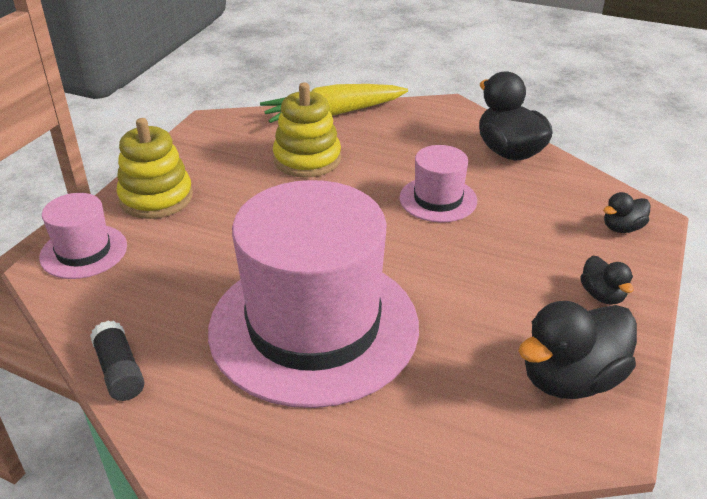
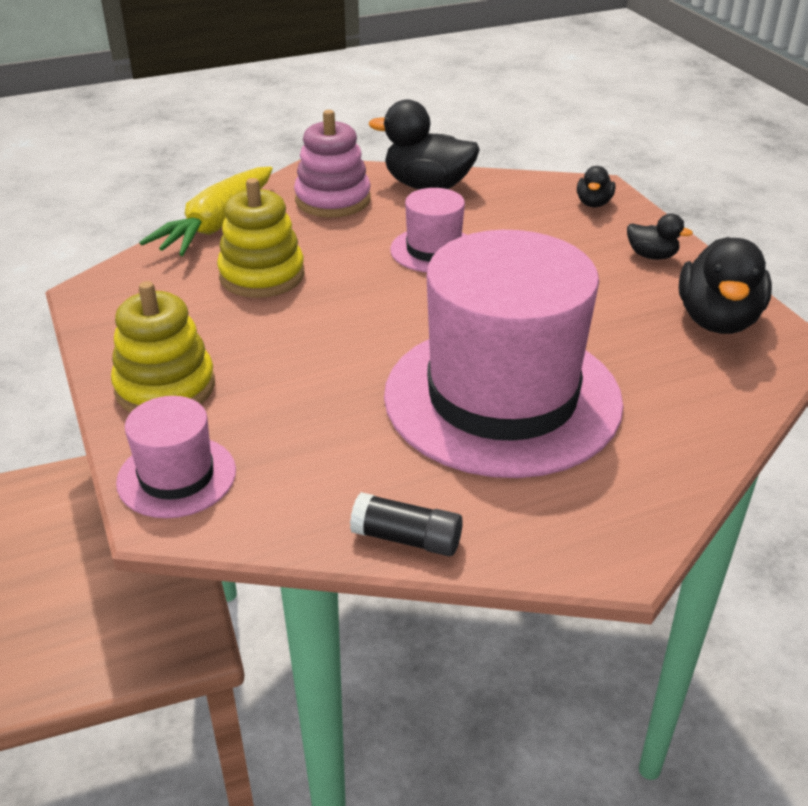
camera: 45 degrees left, 0 degrees up
(428, 131) = (333, 200): none -> pink stacking toy

